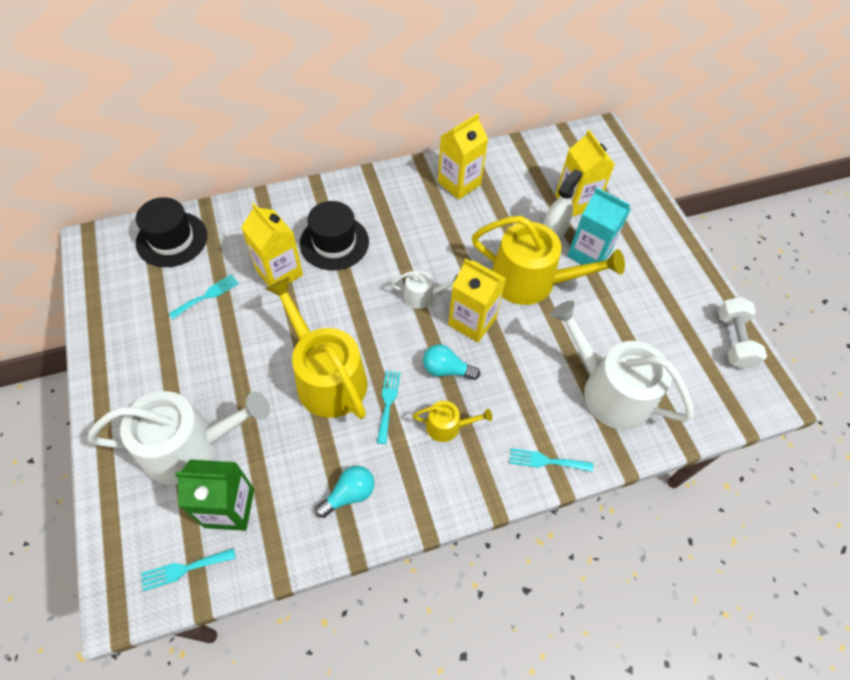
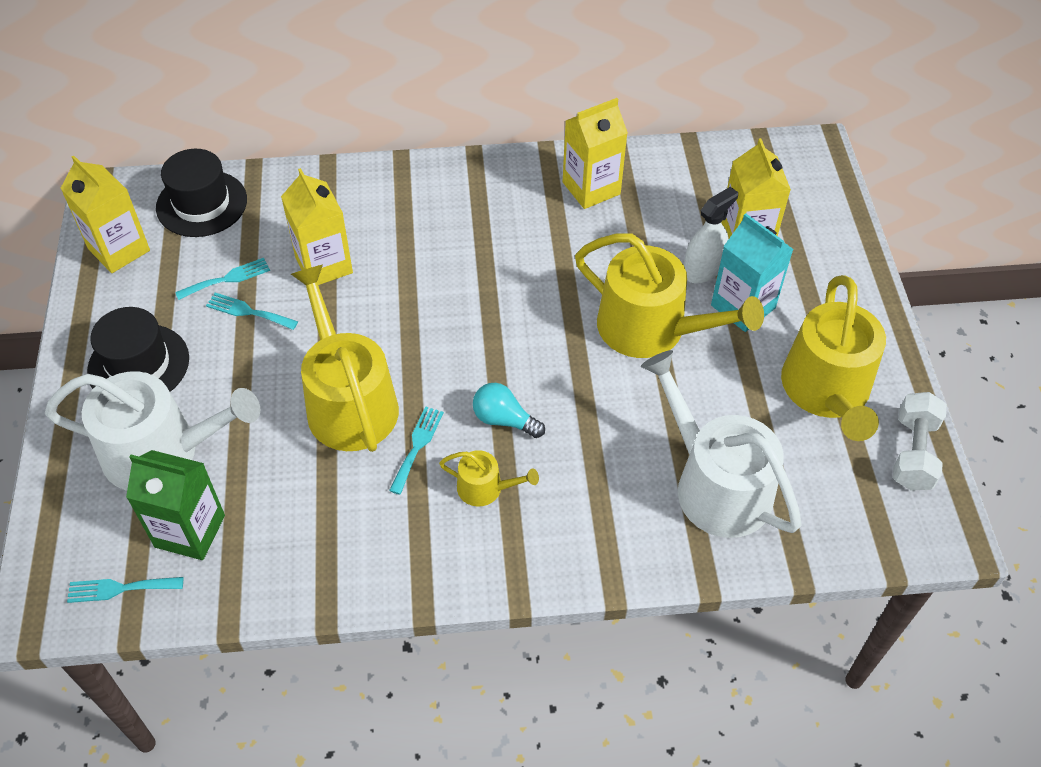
camera: 15 degrees right, 5 degrees down
(334, 242) = (404, 239): black hat -> black hat (138, 365)
(349, 494) = (338, 544): turquoise light bulb -> none
(423, 296) = (500, 324): white watering can -> none
(472, 321) = (556, 366): yellow carton -> yellow carton (119, 250)
(546, 461) = (601, 554): turquoise fork -> turquoise fork (248, 311)
(664, 306) = (827, 391): none -> yellow watering can

